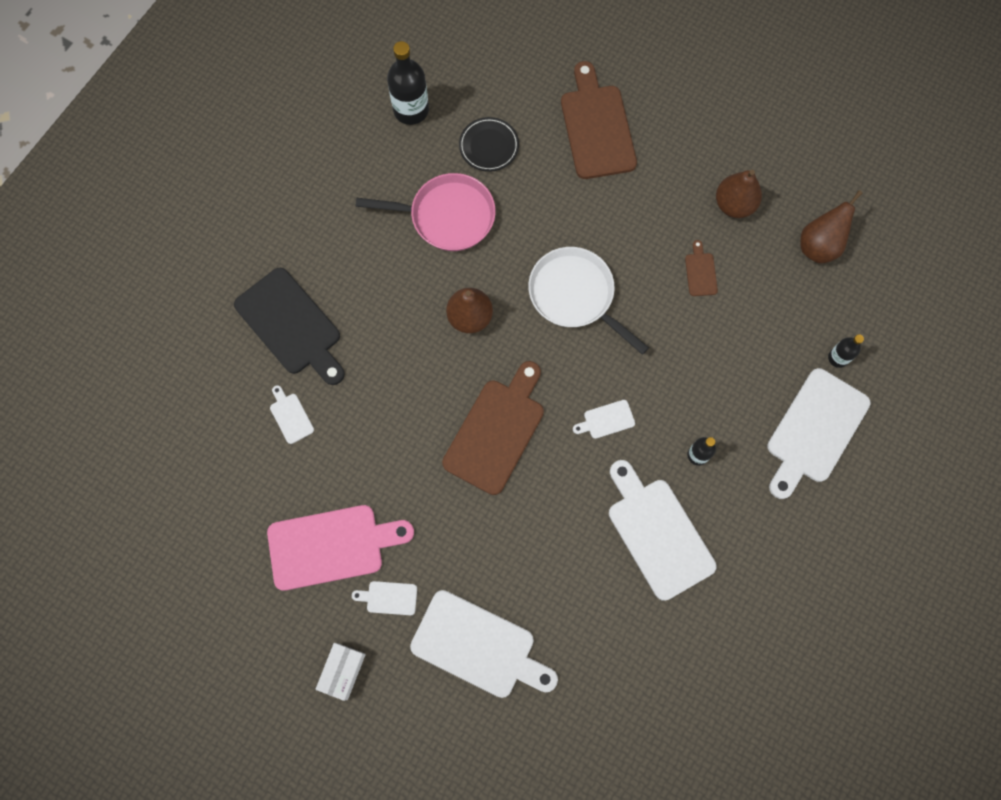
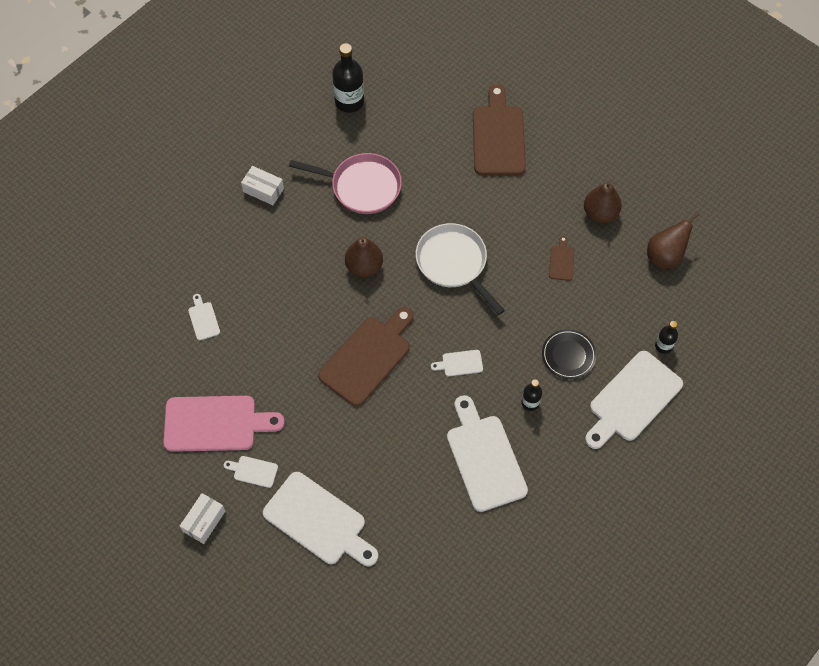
camera: 10 degrees right, 10 degrees down
(291, 325) = (218, 250): black cutting board -> none
(330, 240) = (263, 190): none -> white box
(489, 146) = (407, 138): black plate -> black plate (568, 355)

